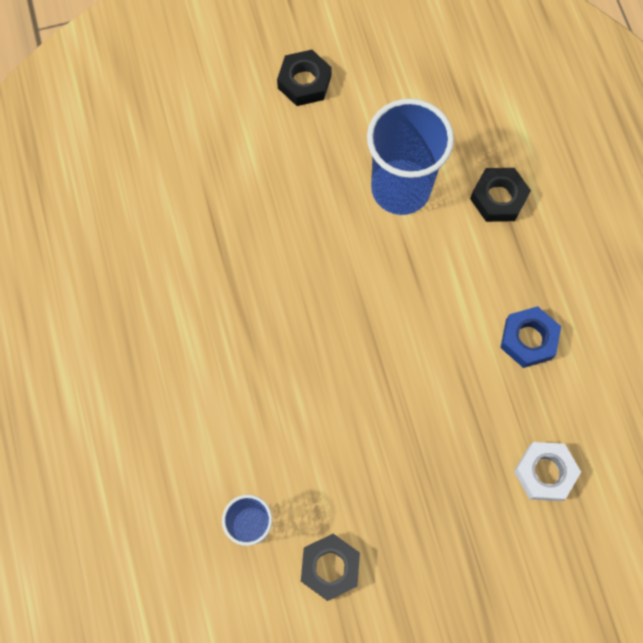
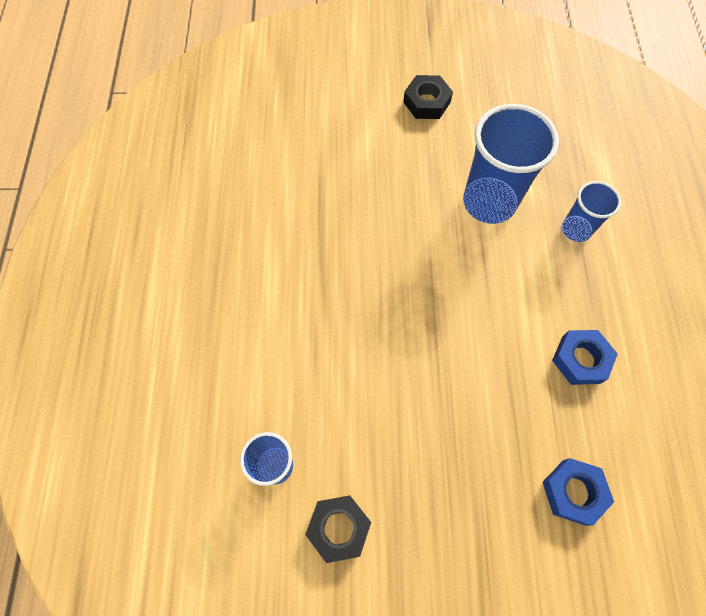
camera: 15 degrees right, 5 degrees down
(498, 198) = (576, 230): black nut -> blue cup
(545, 473) = (573, 492): white nut -> blue nut

